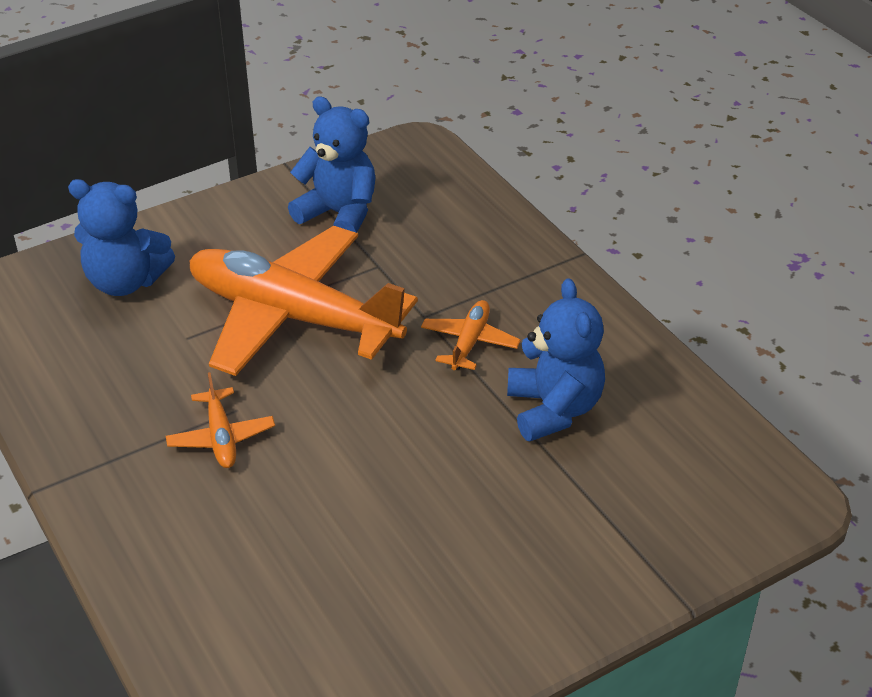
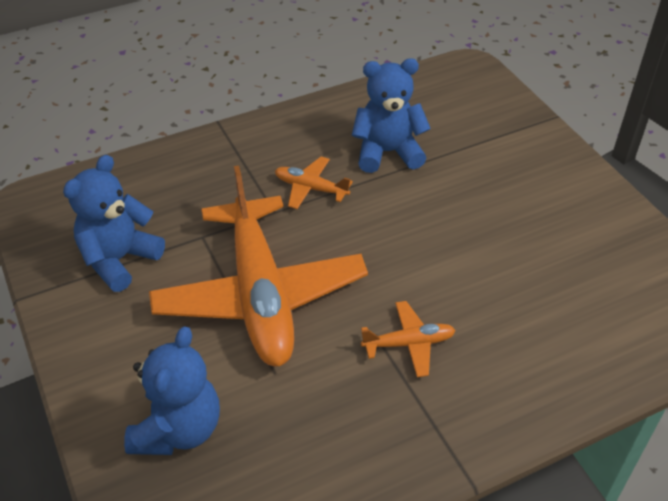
camera: 85 degrees left, 5 degrees up
(293, 317) = (260, 294): orange plane -> orange plane turned 45 degrees counterclockwise

